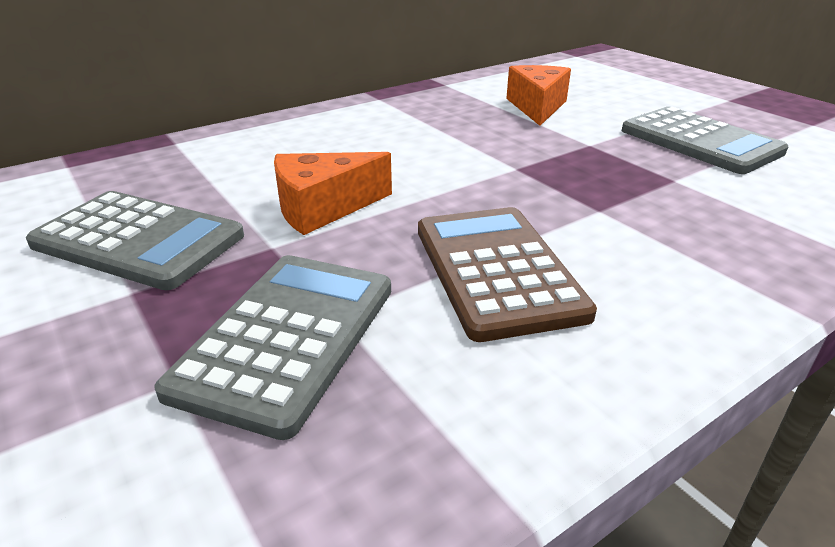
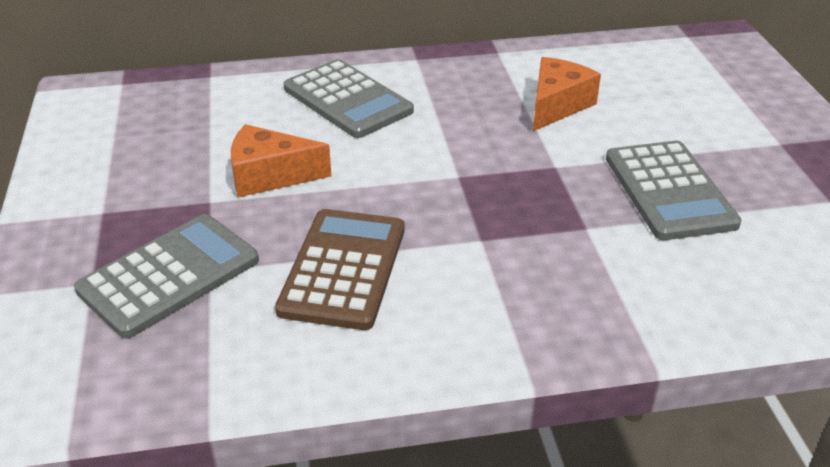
camera: 25 degrees right, 5 degrees up
(138, 240) = (130, 170): grey calculator -> grey calculator (347, 100)

